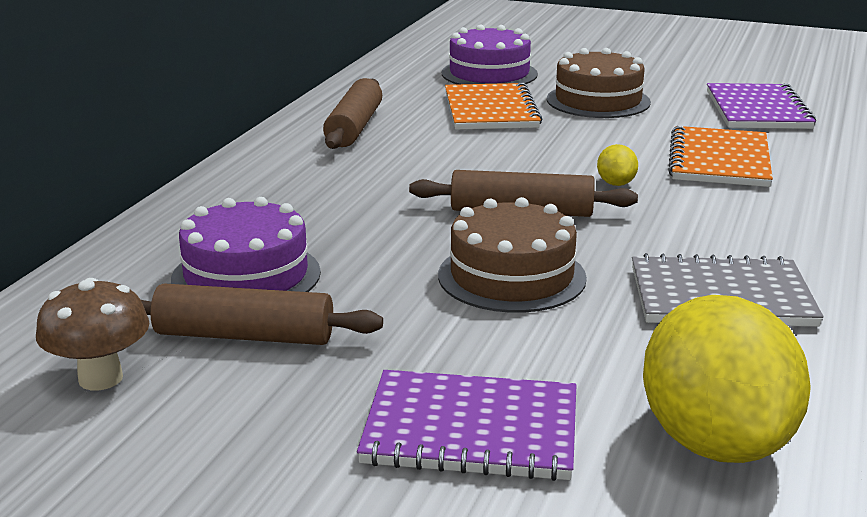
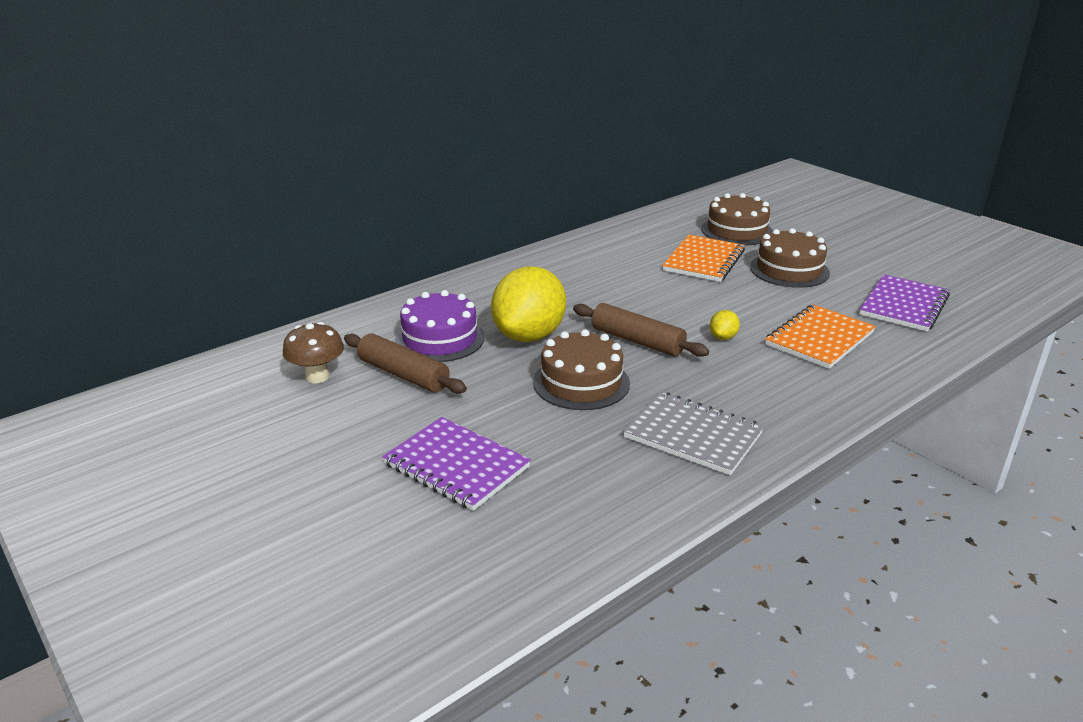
camera: 30 degrees right, 5 degrees up
(354, 127) = (602, 254): brown rolling pin -> none
(489, 73) = (737, 231): purple cake -> brown cake
(715, 442) = (576, 520): yellow lemon -> yellow lemon (529, 335)

